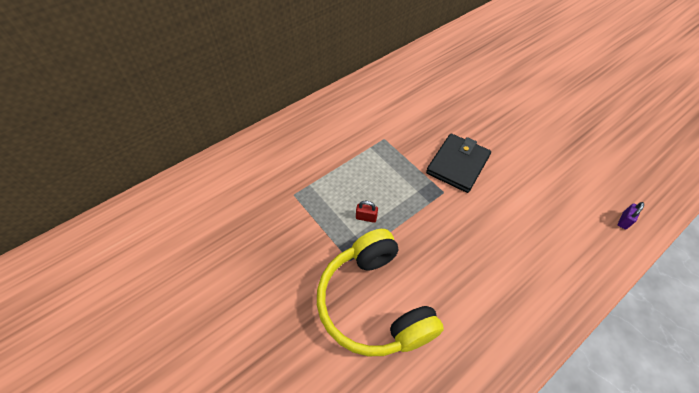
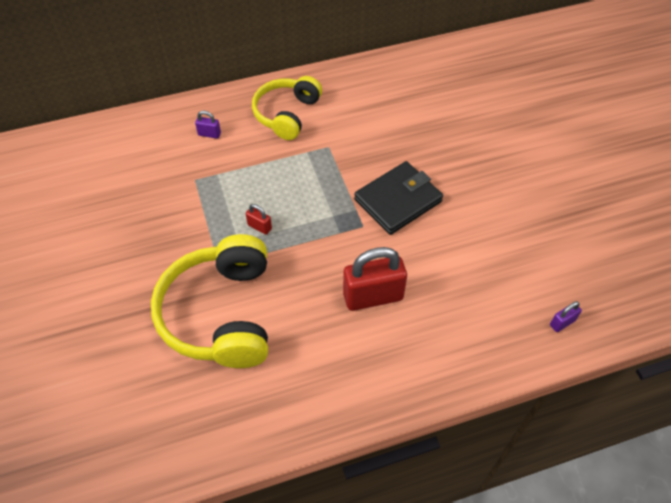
camera: 20 degrees right, 0 degrees up
(287, 154) = (209, 134): none -> purple padlock
(339, 122) = (287, 114): none -> yellow headphones
(483, 246) = (373, 296): none -> red padlock

